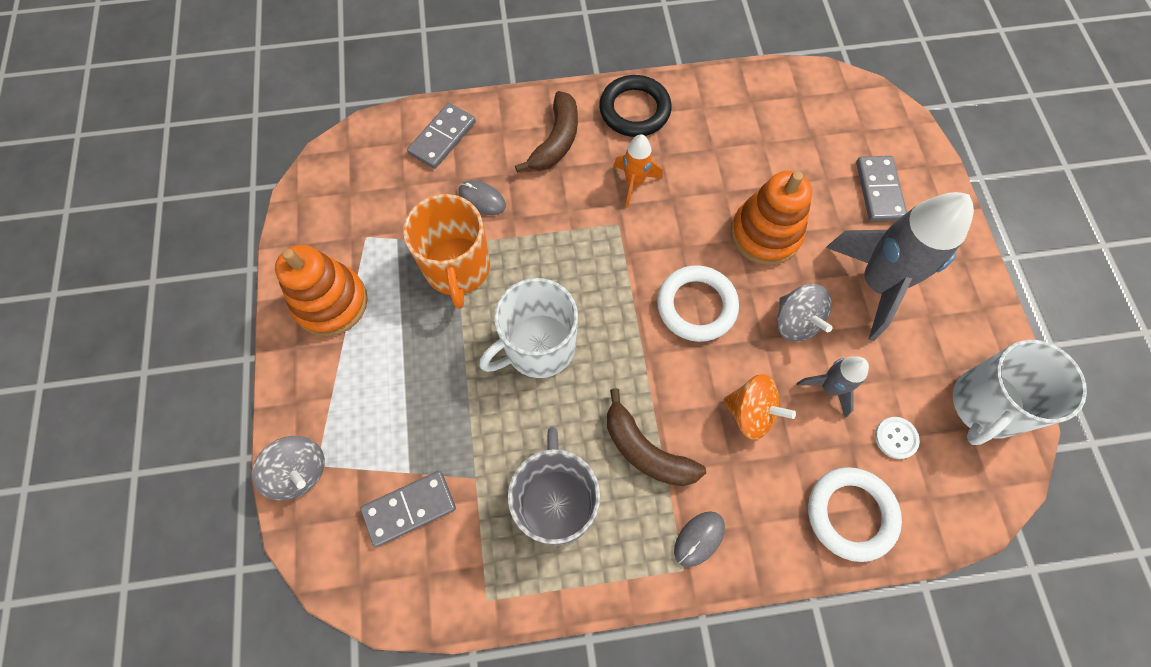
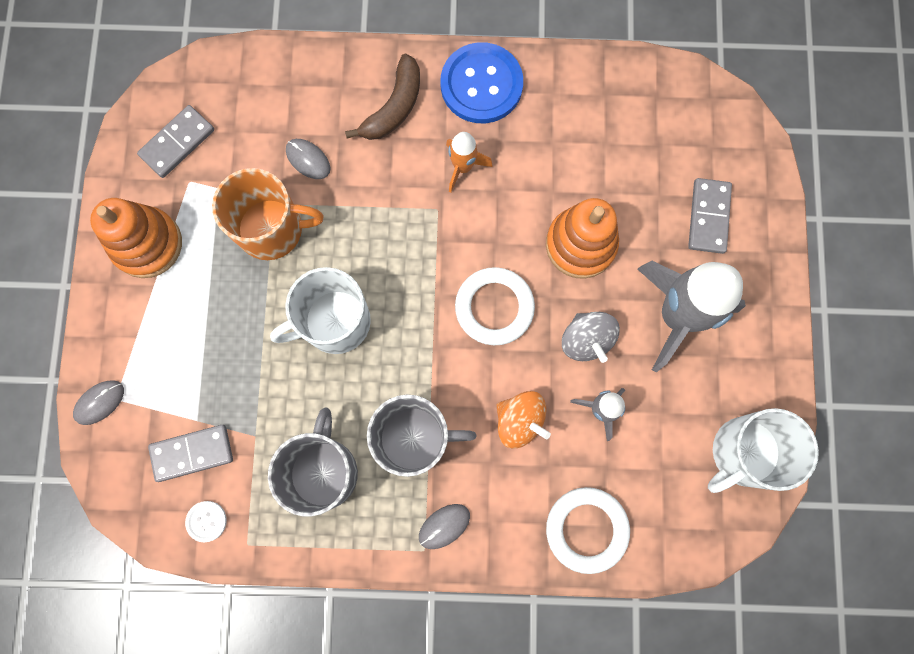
camera: 10 degrees right, 10 degrees up
(300, 472) = (99, 402): grey spinning top -> grey mouse
(442, 138) = (280, 85): grey domino -> grey domino (177, 143)
(457, 268) = (272, 229): orange mug -> orange mug turned 90 degrees counterclockwise
(634, 110) = (481, 85): black ring -> blue button
(646, 450) = (414, 438): brown banana -> grey mug
(896, 438) = (649, 468): white button -> white button (206, 521)

